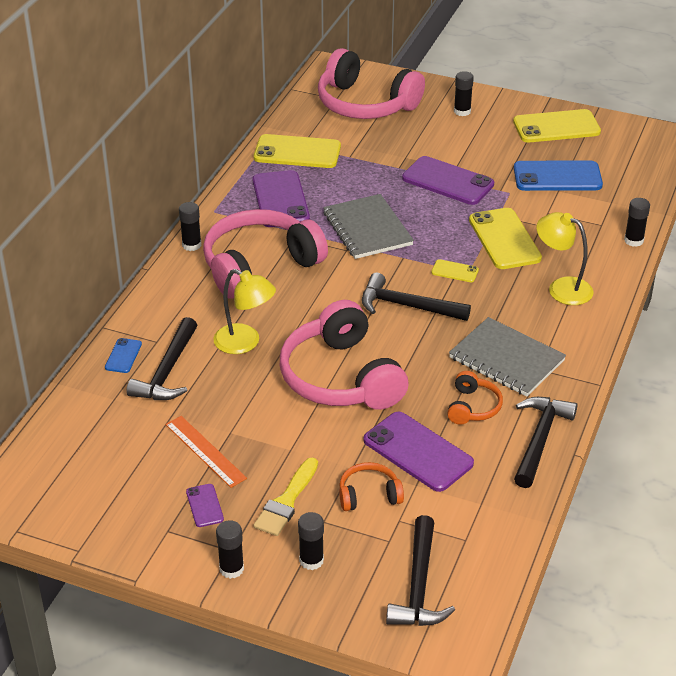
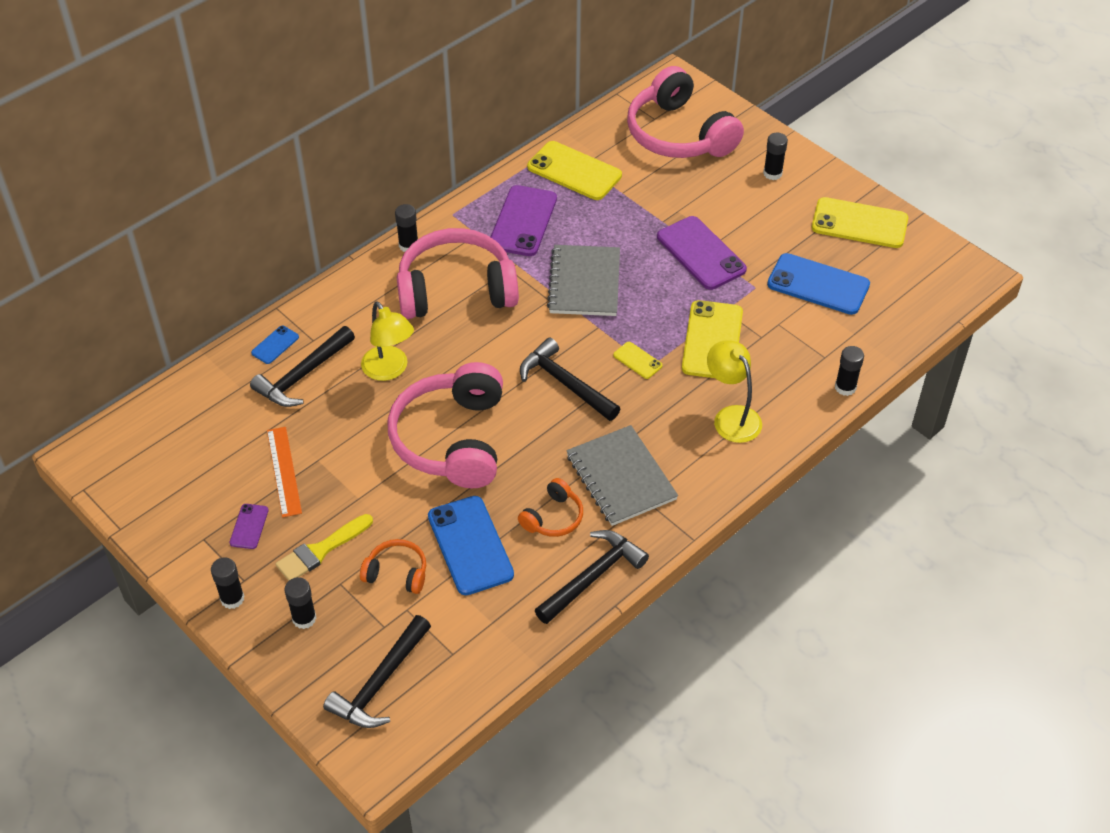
camera: 25 degrees right, 10 degrees up
(418, 452) = (470, 545): purple phone -> blue phone

